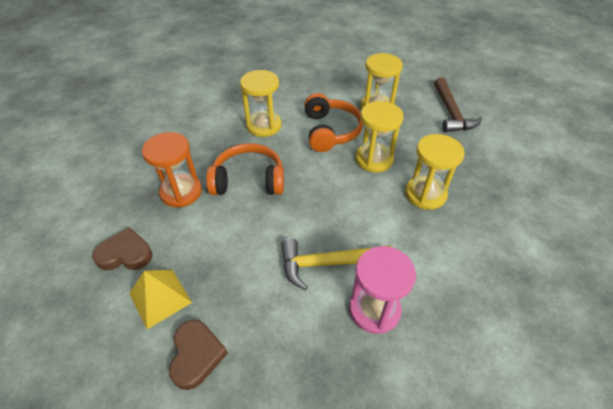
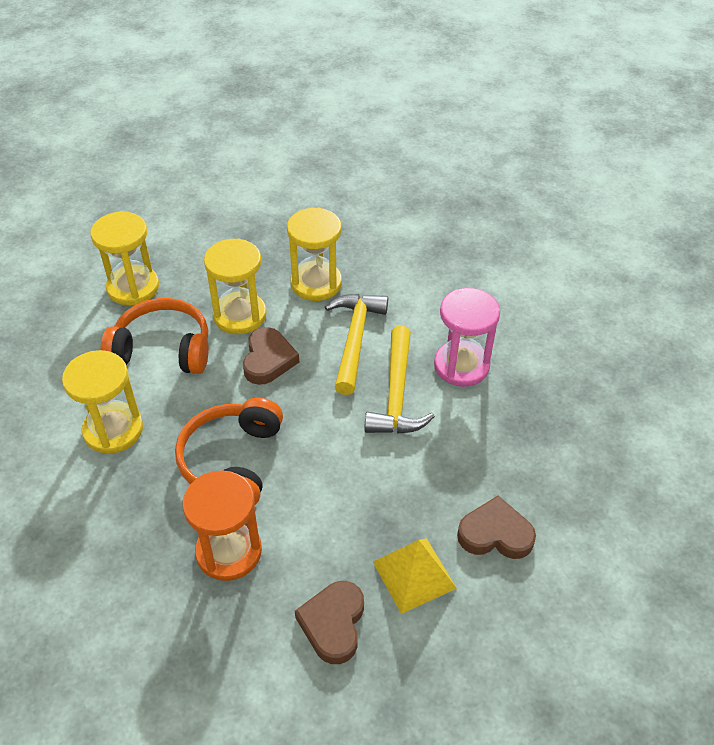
camera: 80 degrees left, 0 degrees up
(338, 181) = (268, 360): none -> brown heart
(376, 227) = (355, 339): none -> yellow hammer
(451, 112) = (179, 217): brown hammer -> none

